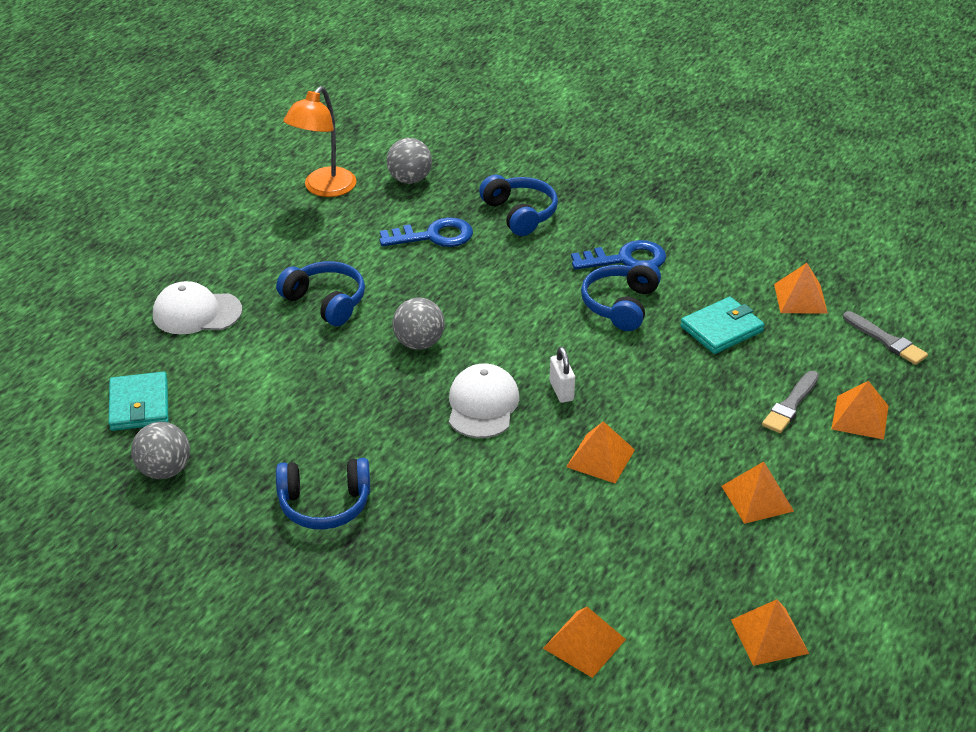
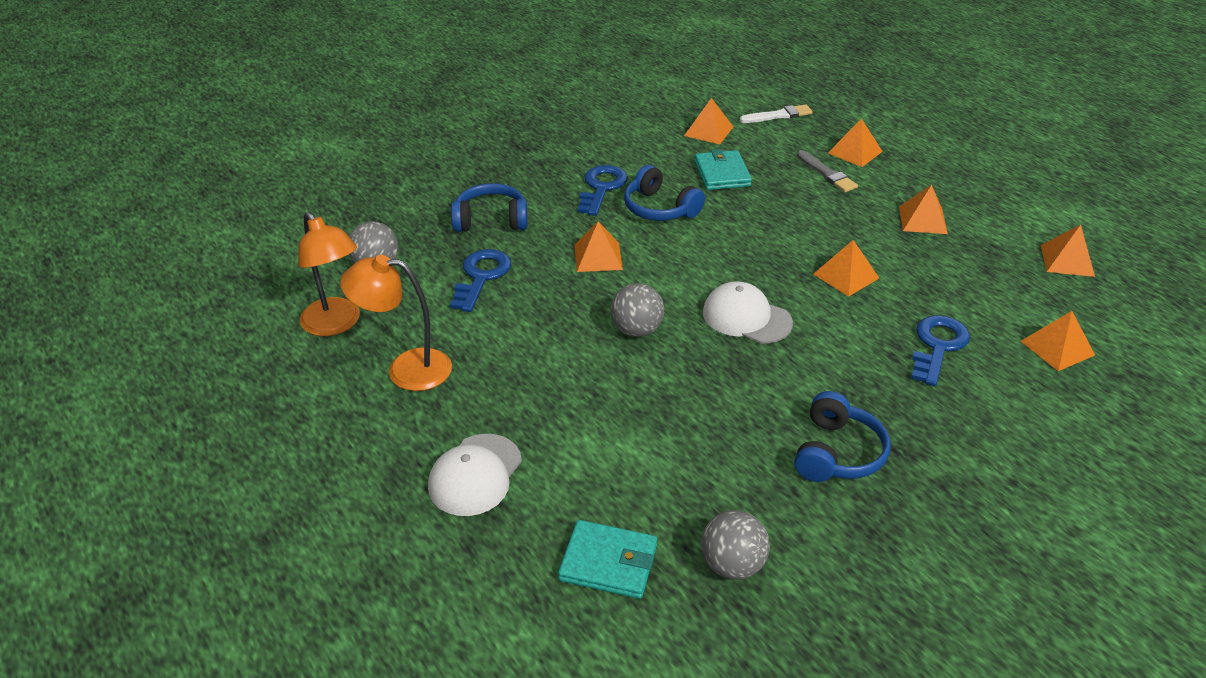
camera: 65 degrees left, 0 degrees up
(293, 240) = (406, 369): none -> orange lamp
(326, 302) = (529, 373): blue headphones -> none
(511, 290) = (598, 257): none -> orange pyramid
(525, 547) = (937, 346): none -> blue key
(561, 391) = (752, 270): white padlock -> none
(886, 340) = (778, 115): grey brush -> white brush

